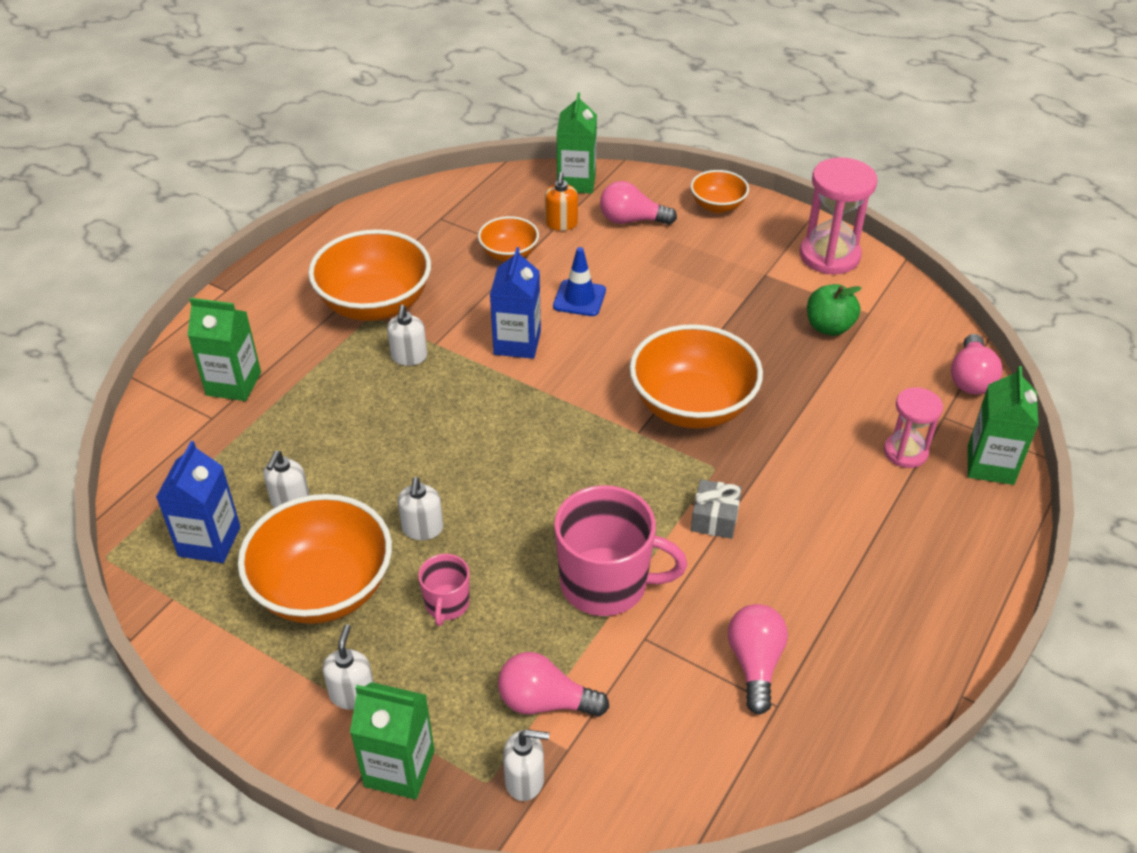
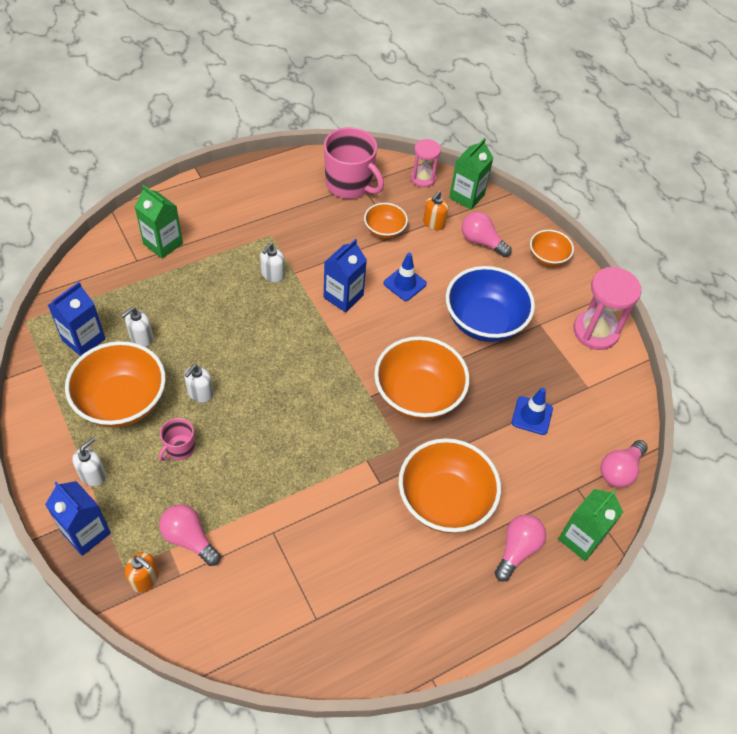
camera: 25 degrees right, 10 degrees up
(375, 304) = (278, 228): orange bowl -> orange bowl (444, 501)
(399, 768) = (86, 533): green carton -> blue carton
(525, 780) = (145, 579): white soap dispenser -> orange soap dispenser
(606, 583) = (277, 485): pink mug -> pink mug (349, 184)
(702, 298) = (484, 322): none -> blue bowl
(714, 518) = (373, 478): grey gift -> none
(755, 664) = (323, 585): pink light bulb -> pink light bulb (517, 550)
(829, 327) = (552, 384): green apple -> none
(834, 368) = (532, 415): none -> blue traffic cone
(905, 452) = (530, 499): pink hourglass -> pink hourglass (423, 178)

